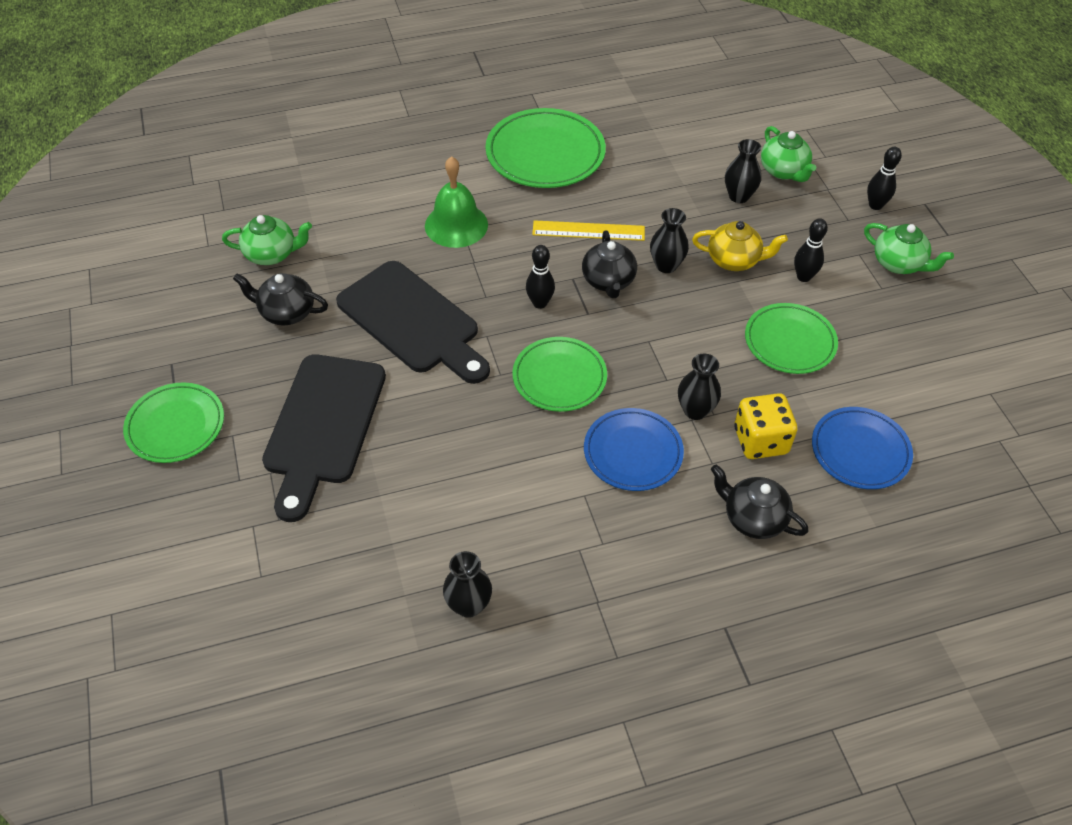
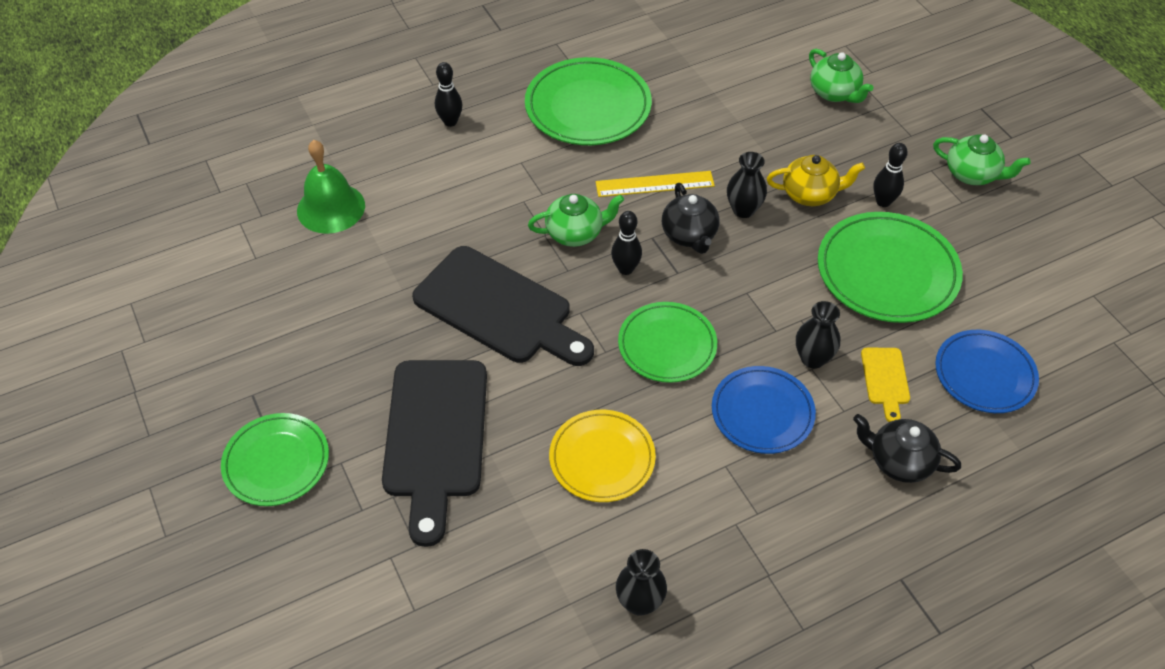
camera: 10 degrees left, 0 degrees up
(272, 254) = (328, 257): green teapot -> green teapot (575, 233)
(286, 312) = (361, 319): black teapot -> none
(456, 225) = (516, 197): green bell -> green bell (331, 208)
(470, 470) = (602, 458): none -> yellow plate
(739, 196) = (797, 126): black vase -> none
(760, 441) = (885, 380): yellow dice -> yellow cutting board
(789, 342) = (887, 272): green plate -> green plate, size x1.51
(875, 205) = (934, 116): black bowling pin -> black bowling pin (450, 122)

